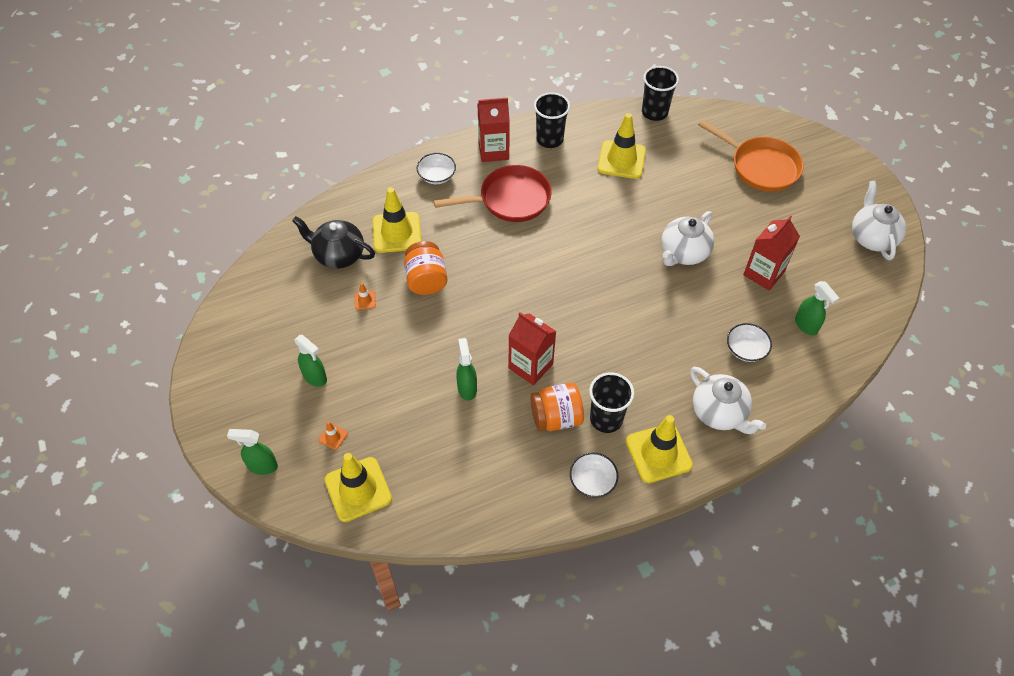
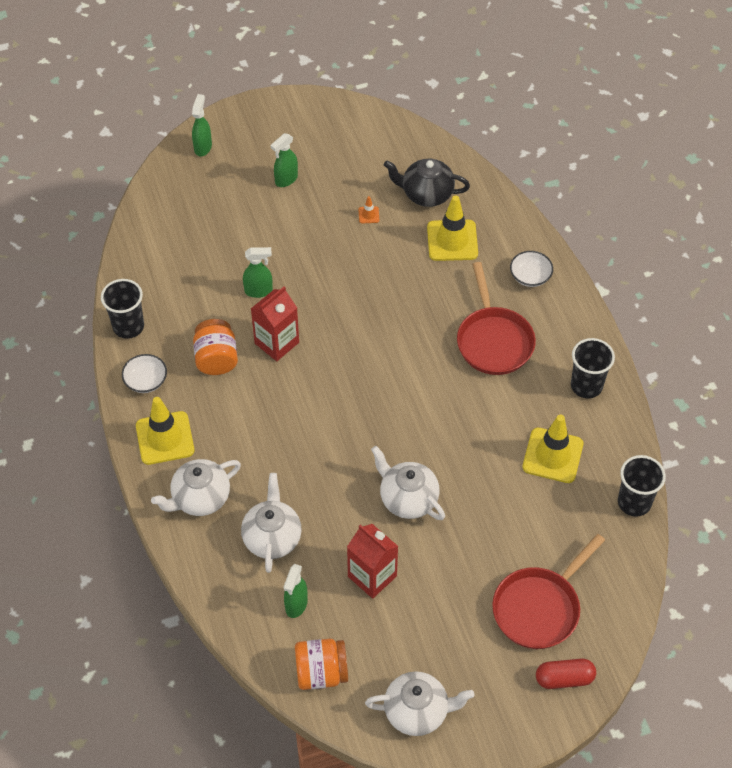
camera: 95 degrees right, 0 degrees up
(333, 437) = (223, 193): orange traffic cone -> none
(338, 255) = (426, 194): black teapot -> black teapot turned 105 degrees counterclockwise
(358, 489) = (169, 210): yellow traffic cone -> none
(426, 280) = (389, 263): orange jar -> orange jar (321, 672)
(493, 151) = (568, 330): red carton -> none
(606, 419) = (208, 399): black cup -> black cup (128, 326)
(746, 349) = (272, 537): white bowl -> white teapot
(761, 166) = (539, 608): orange pan -> red pan
(806, 325) = (296, 605): green spray bottle -> green spray bottle turned 45 degrees counterclockwise
(814, 152) = (564, 678): none -> red capsule

